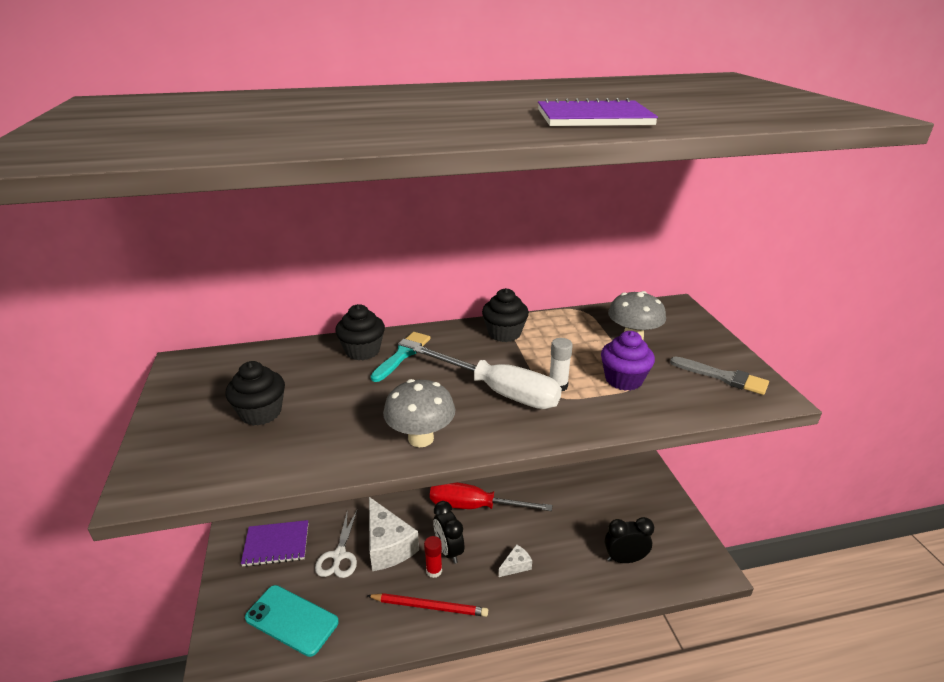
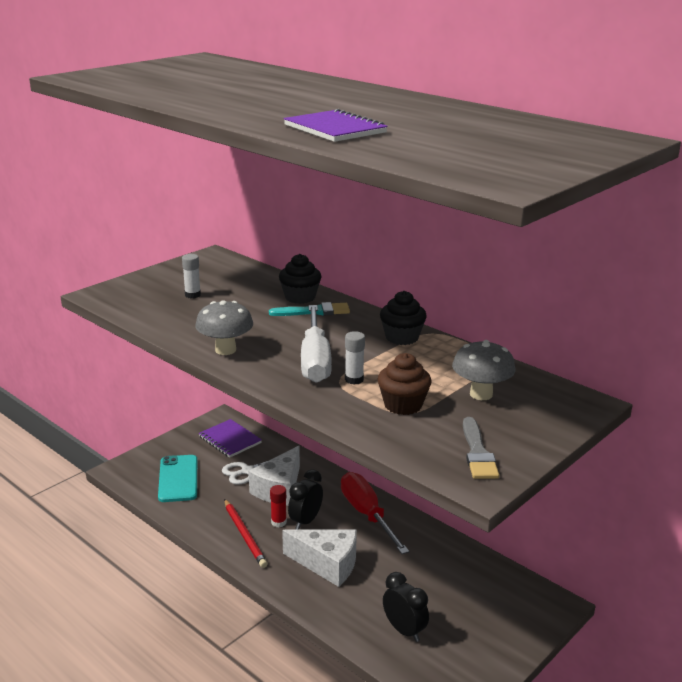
camera: 55 degrees right, 5 degrees down
(261, 413) = (192, 295): black cupcake -> white glue stick
(516, 566) = (327, 564): white cheese -> white cheese, size x2.11
(623, 380) = (403, 405): purple cupcake -> brown cupcake

